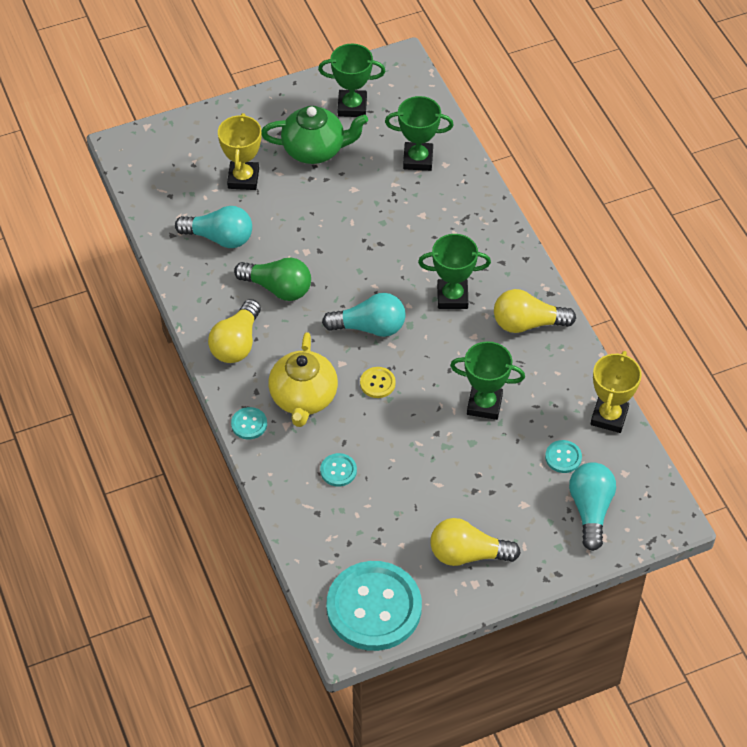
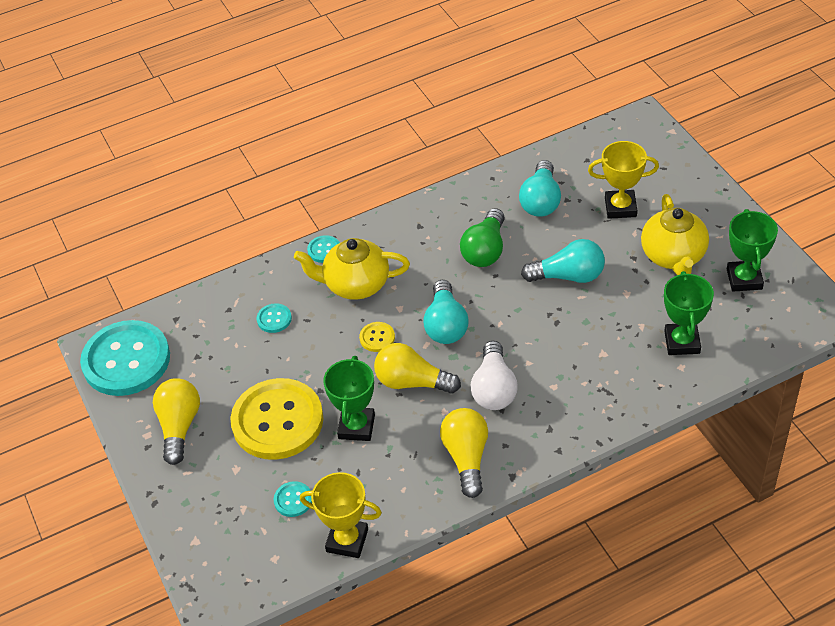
camera: 90 degrees right, 5 degrees down
(237, 343) = (415, 229): yellow light bulb -> yellow light bulb (412, 382)
(315, 150) = (673, 256): green teapot -> yellow teapot
(452, 297) = (494, 388): green trophy -> white light bulb
(470, 469) = (277, 421): none -> yellow button
(590, 510) = (228, 528): turquoise light bulb -> turquoise light bulb (568, 276)

